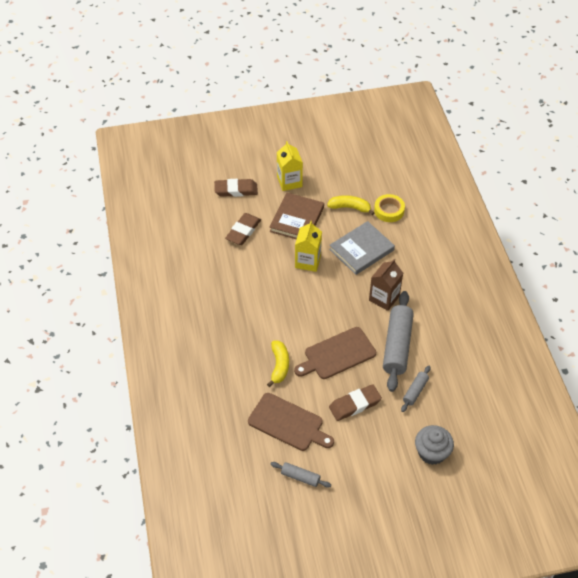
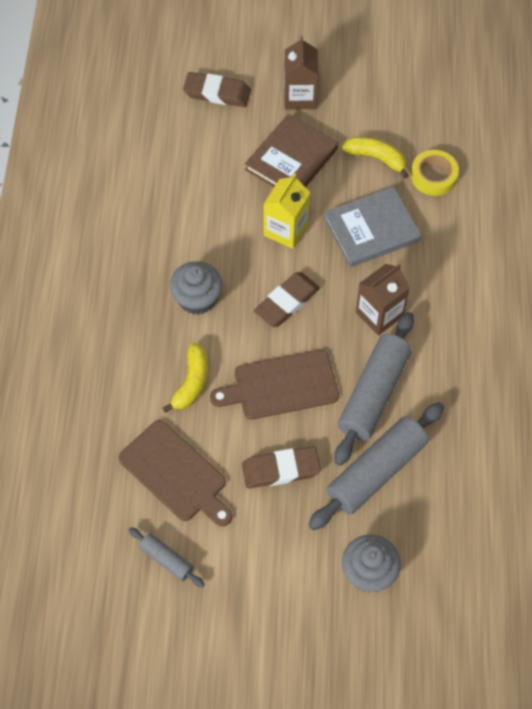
camera: 15 degrees right, 10 degrees up
(243, 231) = (207, 160): brown eraser -> brown eraser (286, 302)
(265, 314) = (197, 298): none -> grey cupcake
(289, 182) = (300, 97): yellow carton -> brown carton
(415, 391) = (376, 471): grey rolling pin -> grey rolling pin, size x2.02

